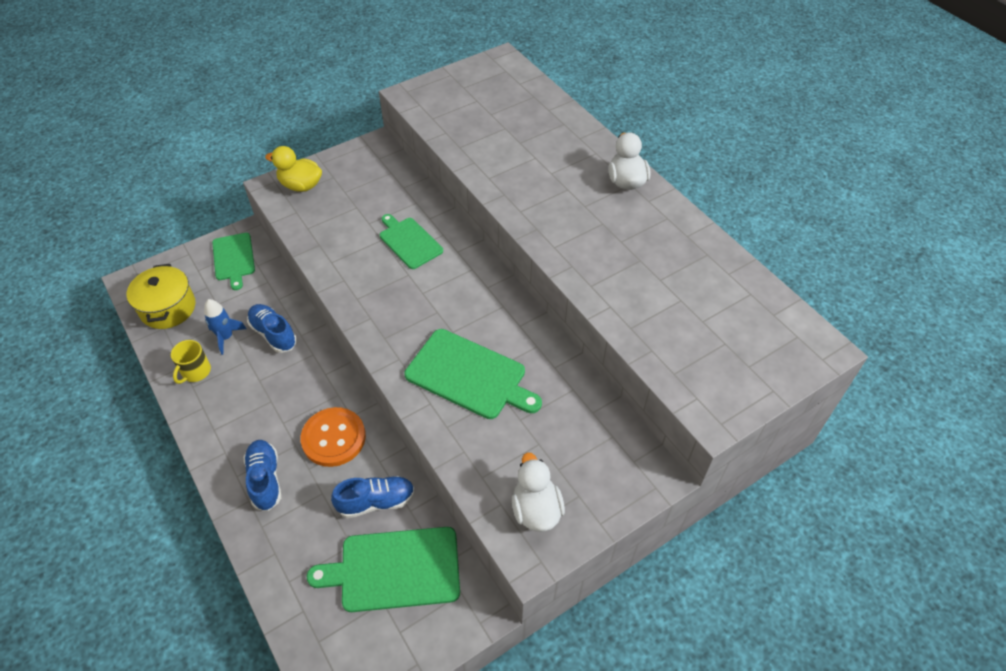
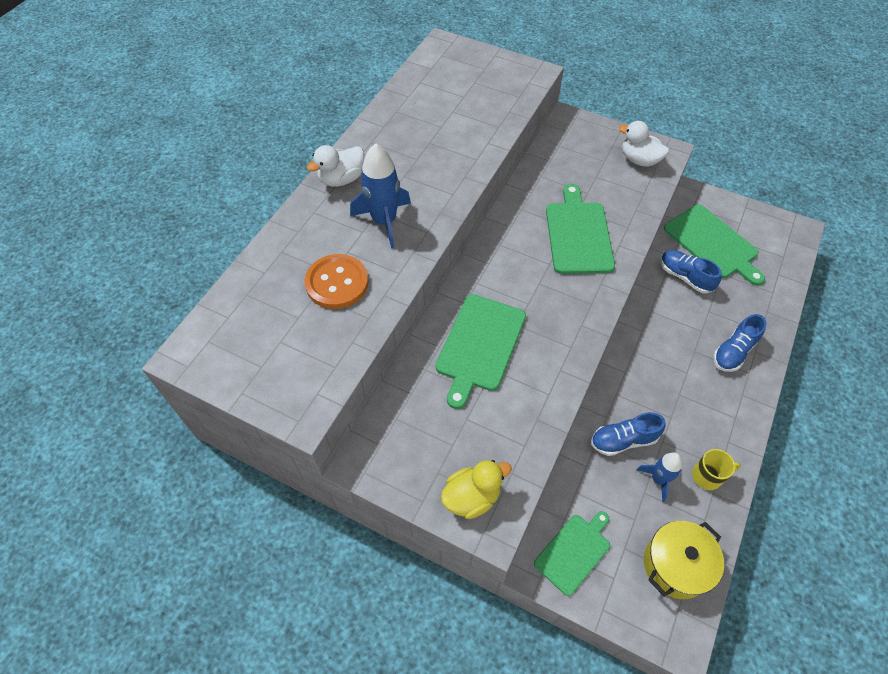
camera: 120 degrees left, 5 degrees up
(273, 334) = (623, 440): blue shoe -> blue shoe turned 60 degrees clockwise
(301, 185) = (472, 497): yellow duck -> yellow duck turned 105 degrees counterclockwise
(334, 438) = (668, 330): orange button -> orange button (337, 283)
(409, 241) = (479, 345): green cutting board -> green cutting board, size x1.54
(536, 509) = (639, 160): white duck -> white duck turned 75 degrees clockwise
(553, 189) = (384, 221): none -> blue rocket

